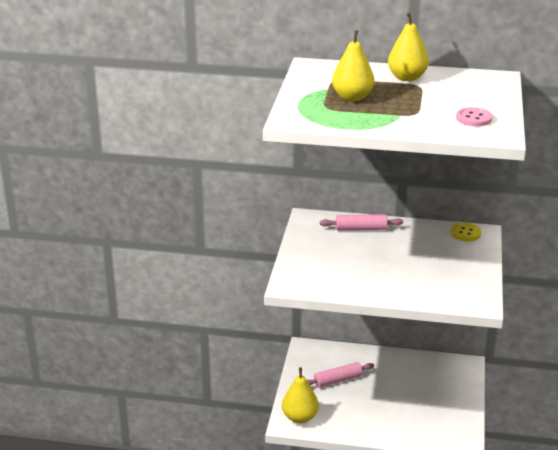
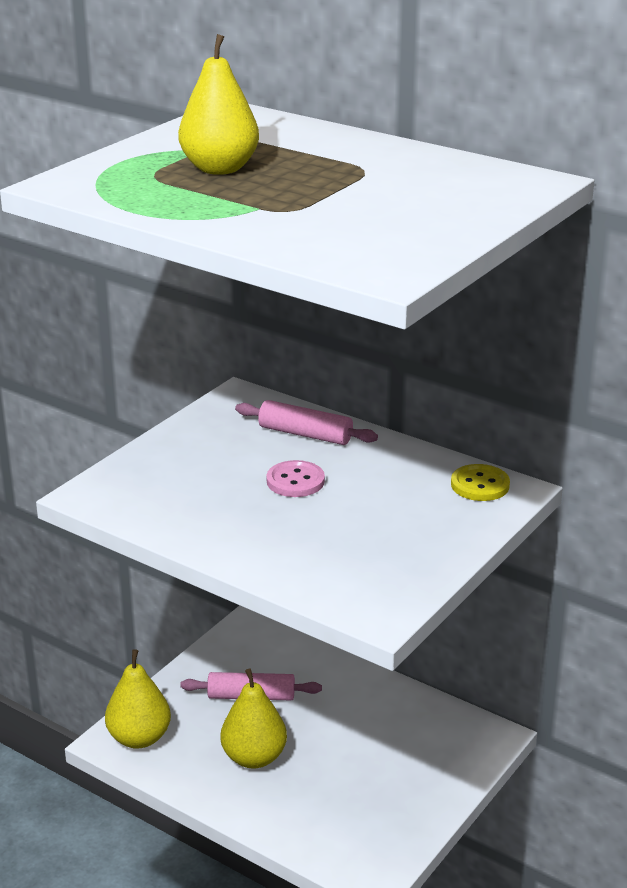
camera: 25 degrees right, 0 degrees up
(407, 78) = (363, 155): yellow pear -> yellow pear (254, 757)
(473, 118) = (383, 236): pink button -> pink button (295, 481)

